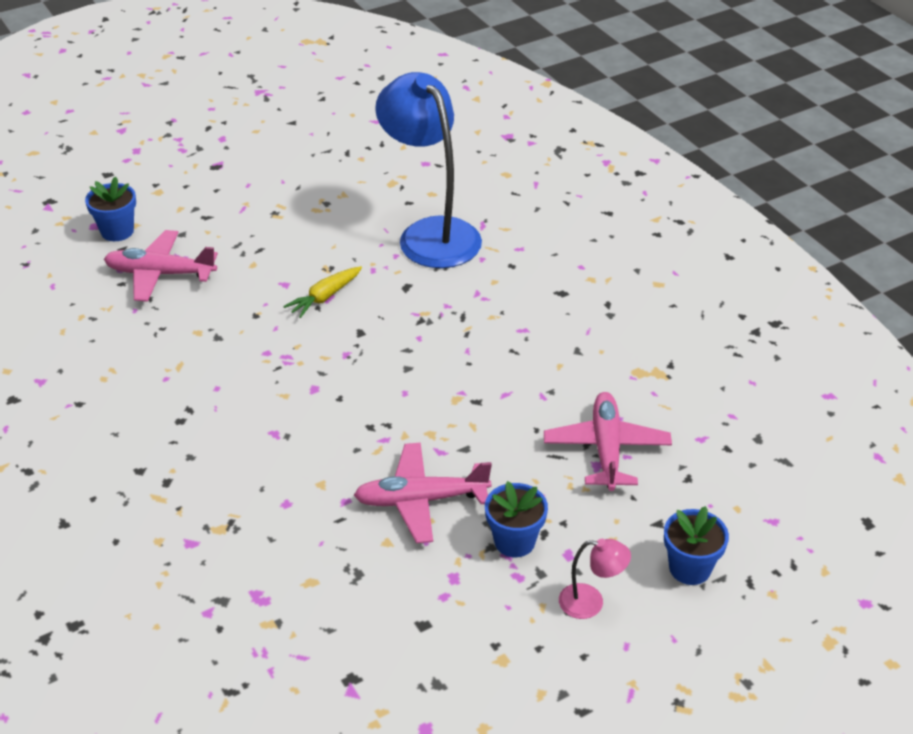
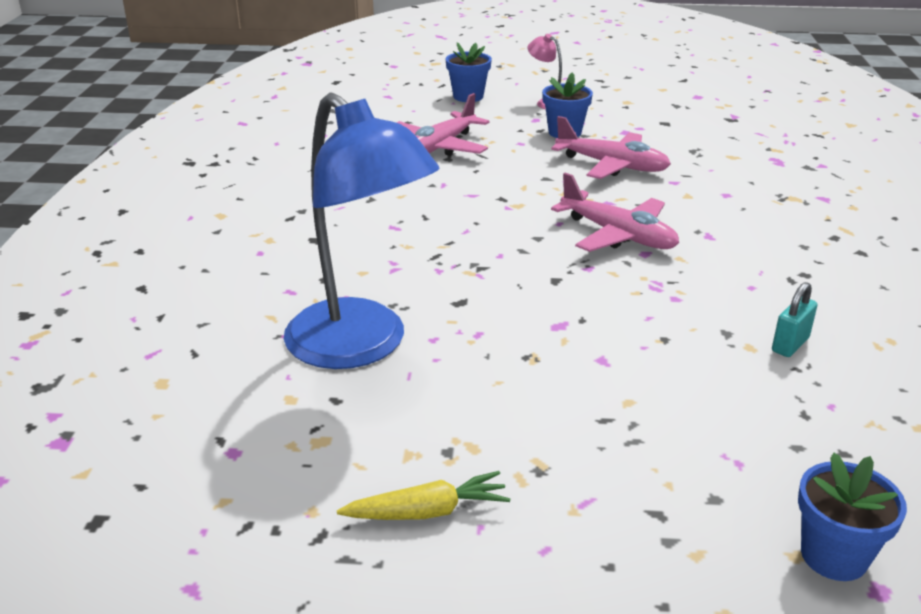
camera: 145 degrees left, 10 degrees down
(160, 274) = (776, 443): pink plane -> pink plane (618, 235)
(172, 345) = (790, 344): none -> turquoise padlock
(325, 297) = (564, 326): yellow carrot -> yellow carrot (427, 511)
(431, 233) = (361, 347): blue lamp -> blue lamp turned 45 degrees counterclockwise

